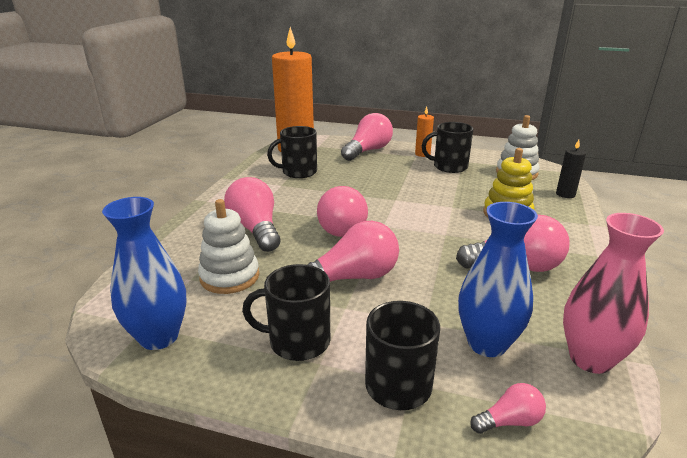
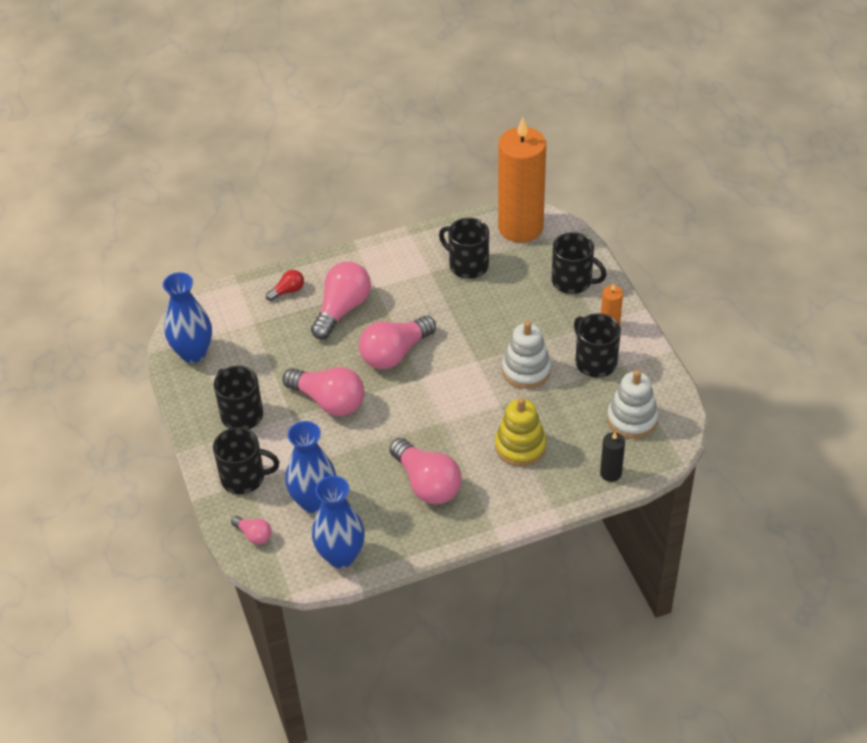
camera: 55 degrees right, 20 degrees up
(188, 245) = (287, 291): none -> red light bulb
(229, 277) = (273, 339): white stacking toy -> white stacking toy (526, 370)
(368, 151) = (572, 281): pink light bulb -> black mug
(590, 359) = (341, 556): pink vase -> blue vase

